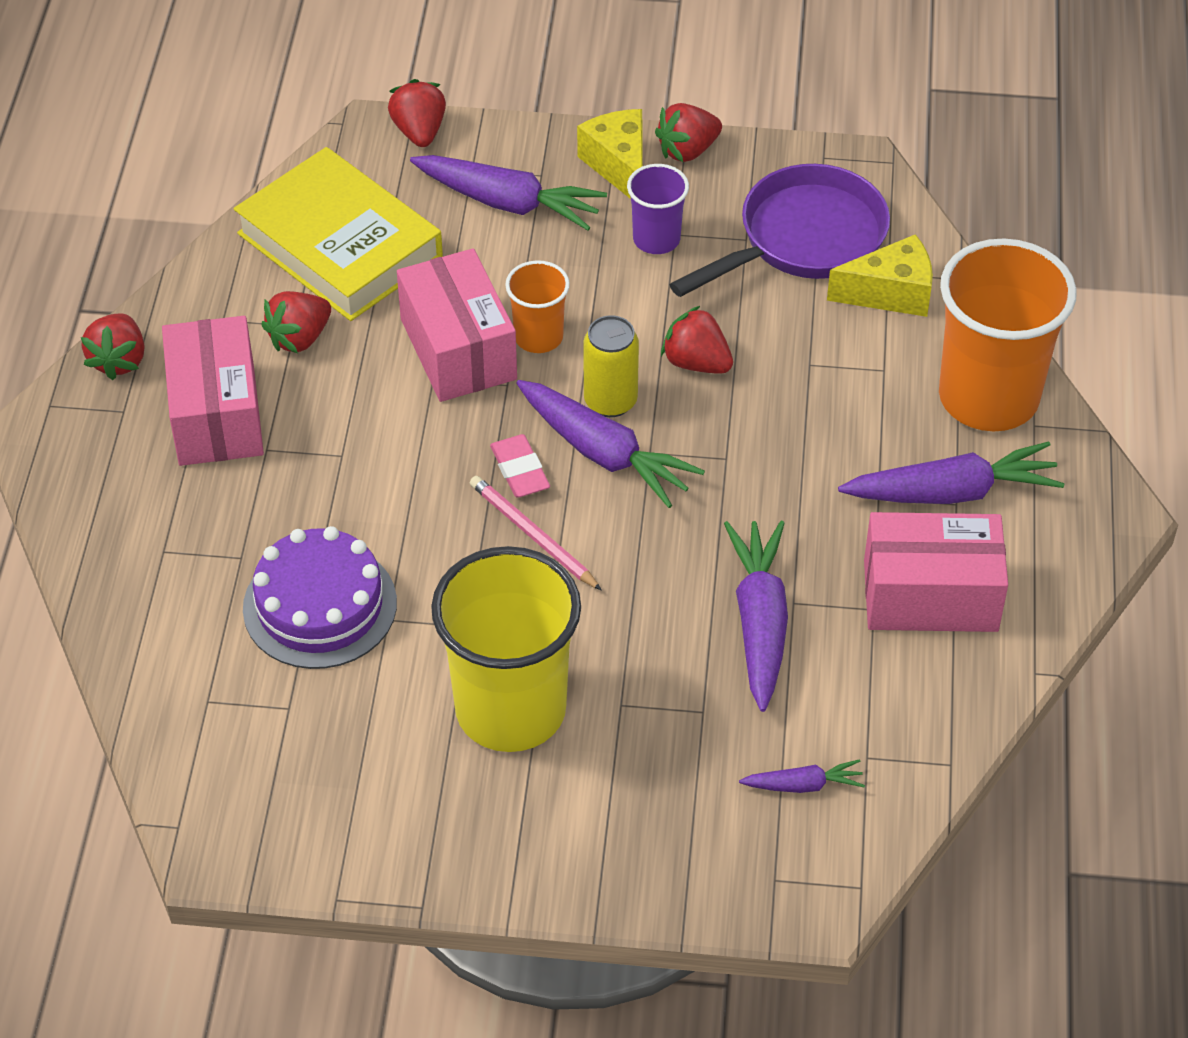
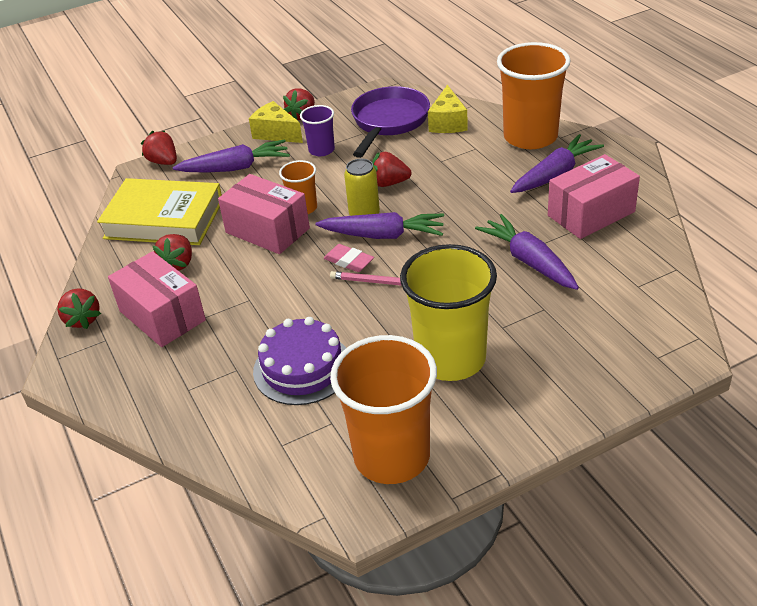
camera: 30 degrees left, 10 degrees down
(317, 799) = (392, 456): none -> orange cup
(803, 785) = (624, 312): purple carrot -> none
(891, 293) = (448, 122): yellow cheese -> yellow cheese turned 135 degrees clockwise

